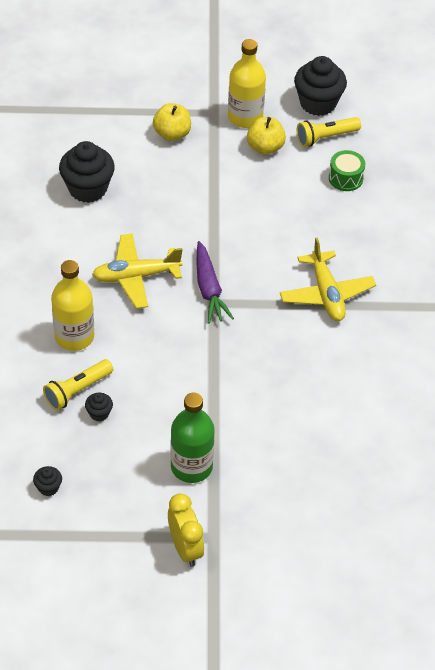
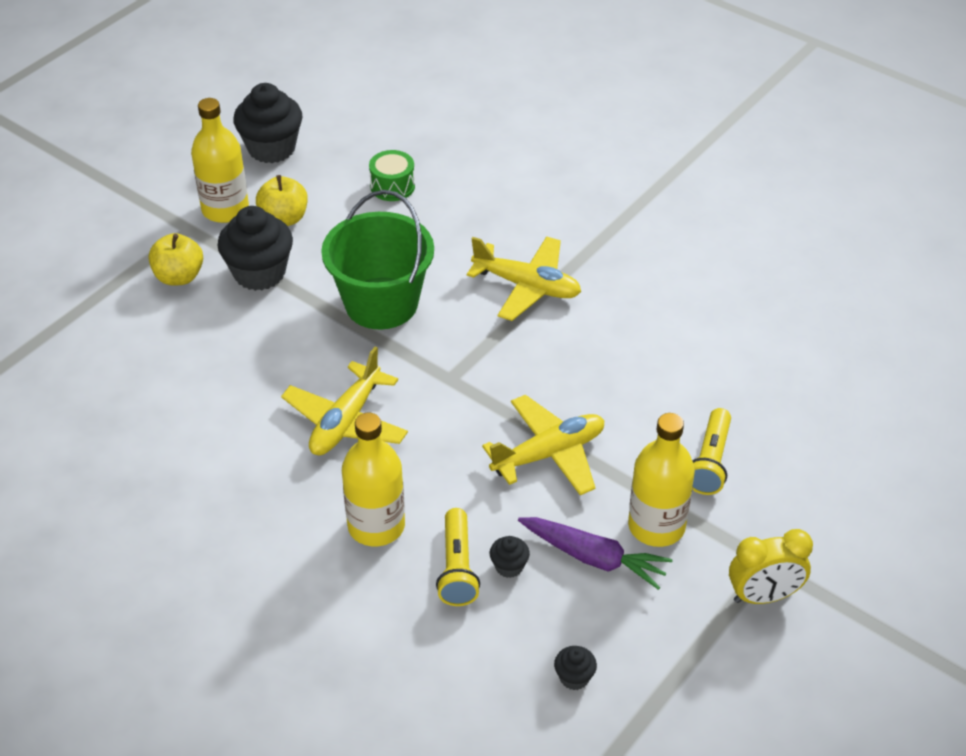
camera: 50 degrees left, 5 degrees down
(88, 188) = (173, 390): black cupcake -> black cupcake (259, 273)
(185, 548) = (763, 596): yellow clock -> yellow clock turned 150 degrees clockwise
(191, 467) = (656, 526): green bottle -> yellow bottle
(199, 384) = (549, 454): none -> yellow plane
(209, 289) = (427, 371): purple carrot -> purple carrot (594, 558)
(242, 235) = (381, 303): none -> green bucket
(326, 137) = (323, 169): yellow flashlight -> yellow flashlight (710, 462)

